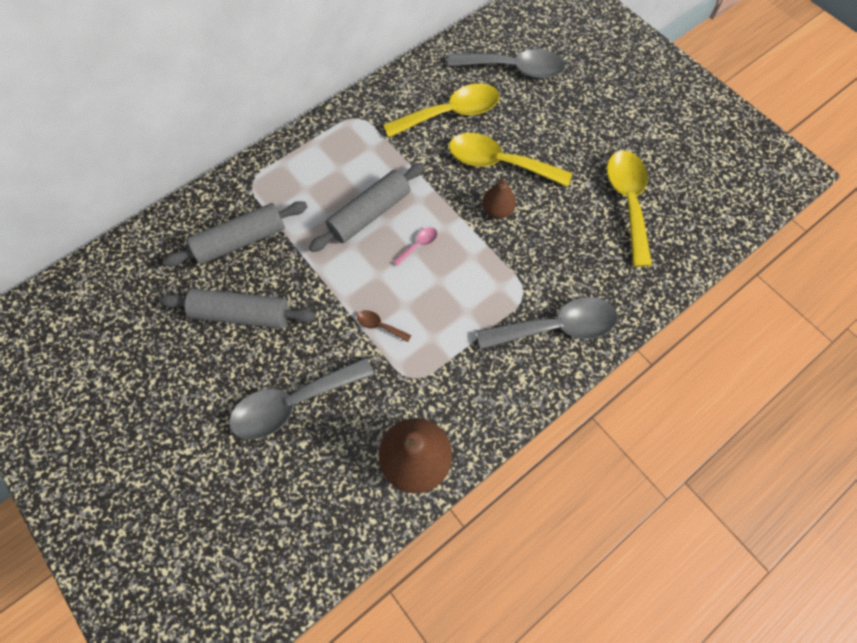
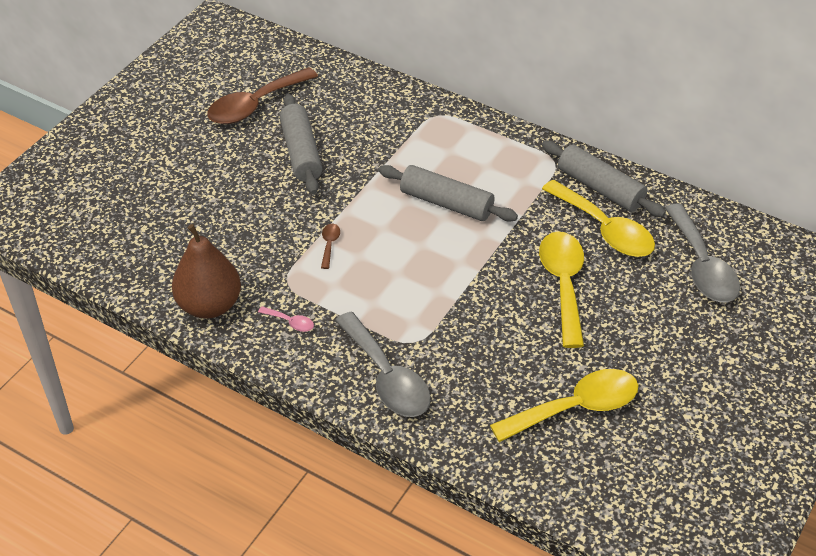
camera: 70 degrees right, 20 degrees down
(146, 337) = (255, 105): none -> brown spoon
(241, 240) = (373, 128): grey rolling pin -> grey rolling pin (600, 188)
(293, 403) = (232, 210): grey spoon -> none
(418, 245) = (429, 248): pink spoon -> pink spoon (290, 322)
(497, 210) = (502, 297): brown pear -> none

